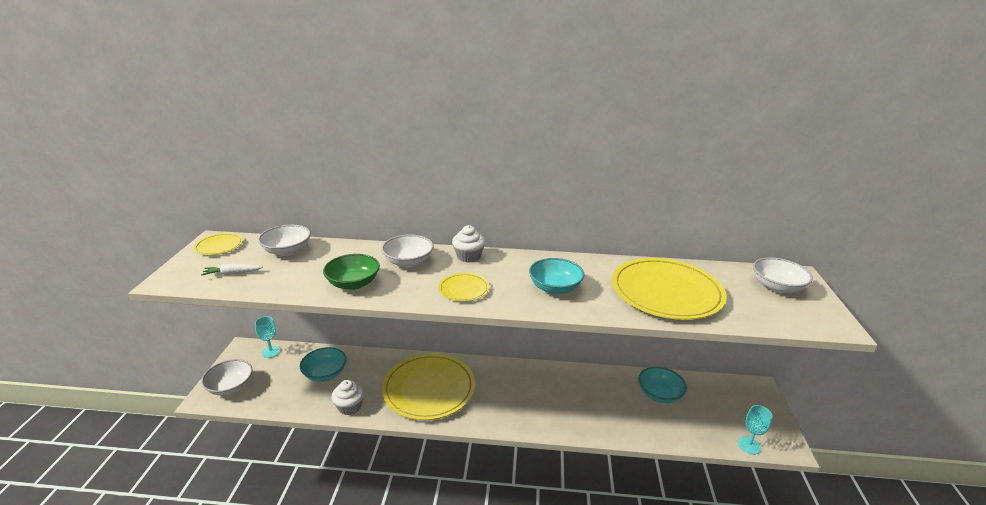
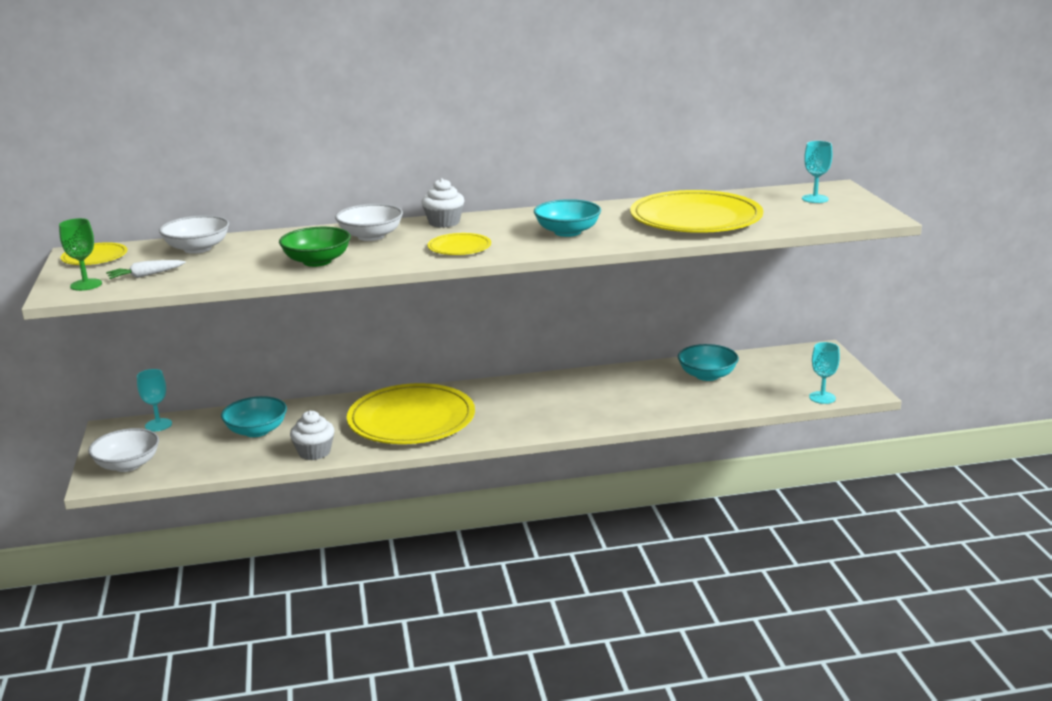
camera: 15 degrees left, 5 degrees down
(188, 275) = (86, 285): none -> green goblet
(777, 287) = (815, 199): white bowl -> turquoise goblet

